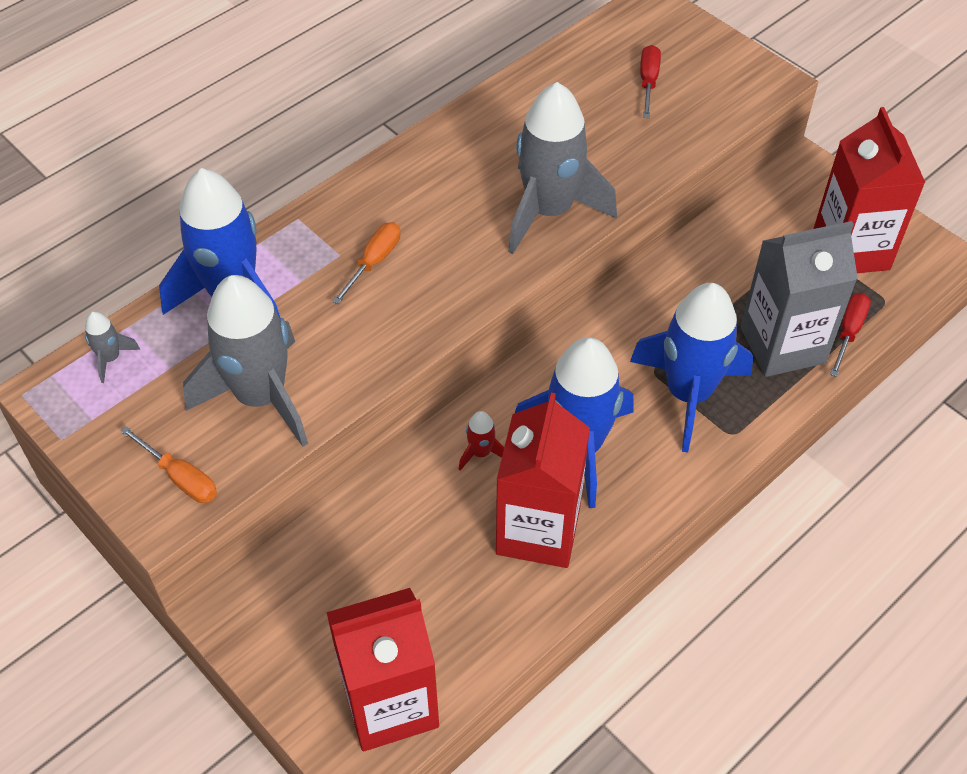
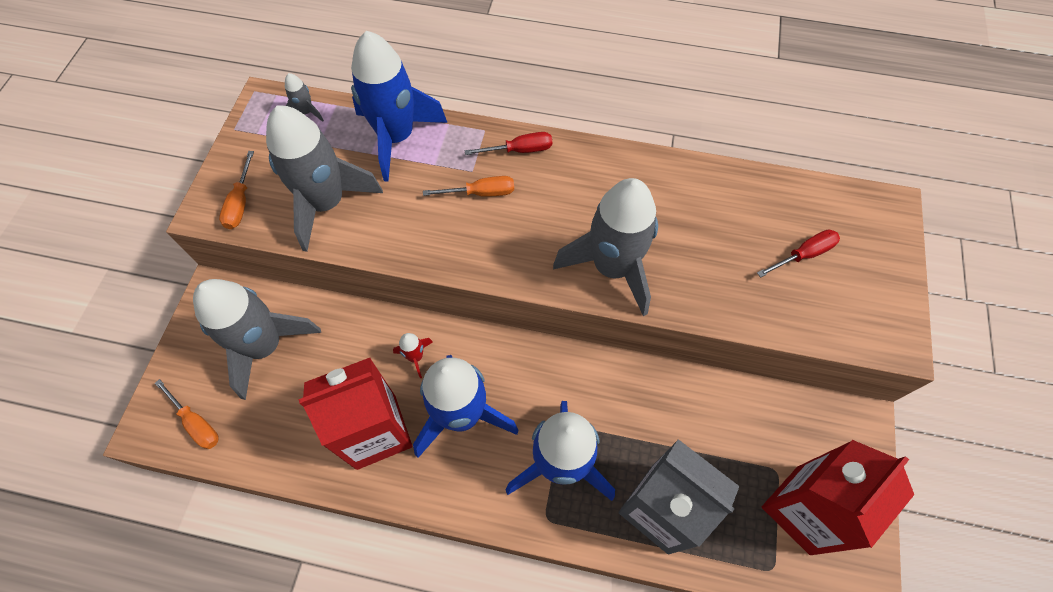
camera: 55 degrees right, 10 degrees up
(348, 589) = (265, 346): none -> grey rocket
(390, 703) = (196, 423): red carton -> orange screwdriver
(848, 332) = (715, 555): red screwdriver -> red screwdriver (519, 150)

